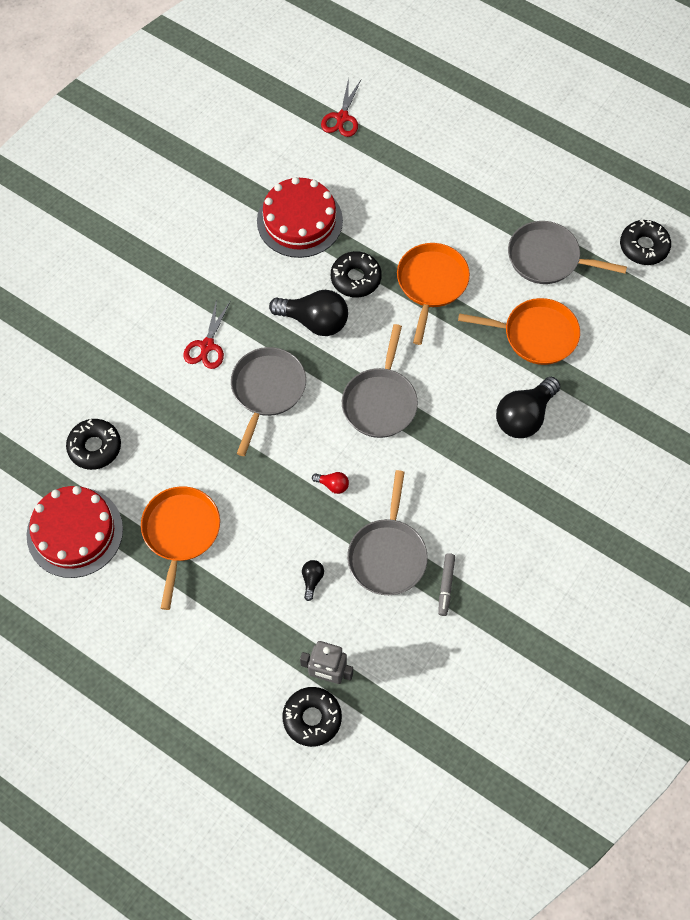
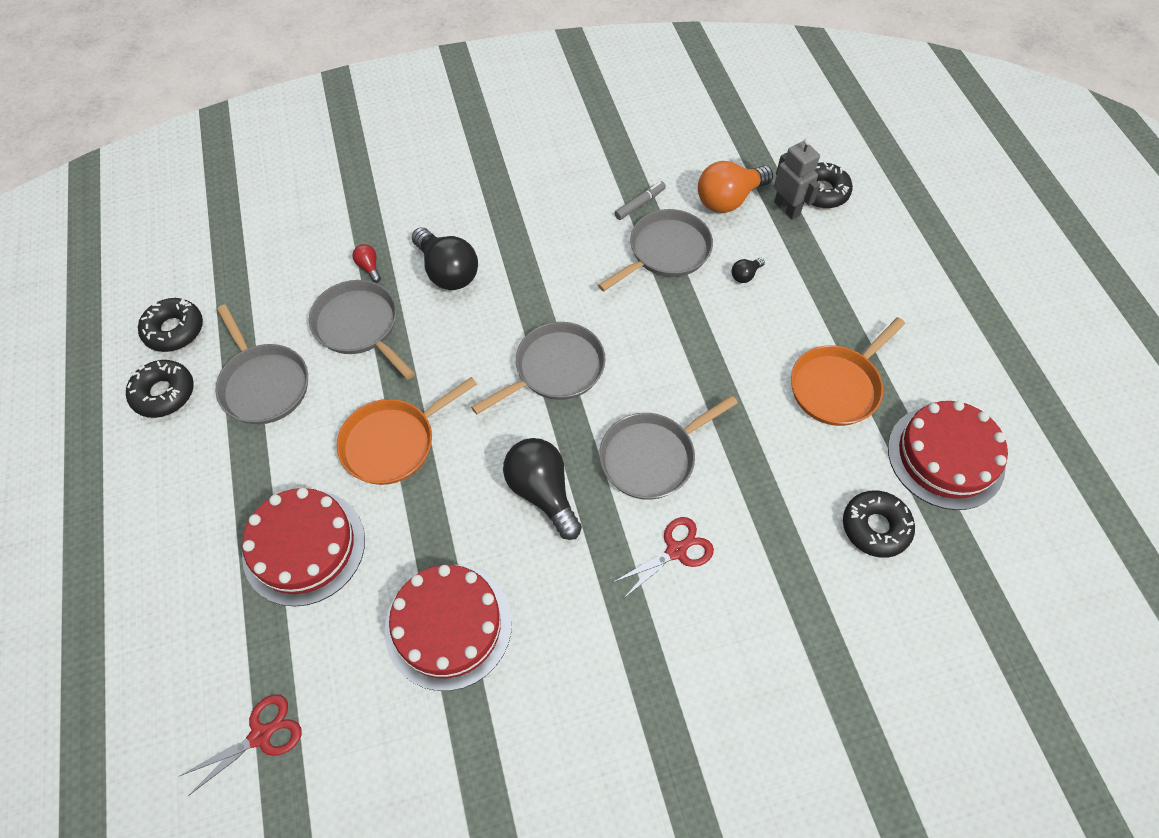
camera: 140 degrees left, 5 degrees down
(333, 485) = (663, 331): red light bulb -> red light bulb (369, 267)
(356, 278) = (458, 506): black donut -> black donut (164, 393)
(381, 647) = (729, 199): none -> orange light bulb
(417, 199) = (304, 547): none -> red cake
(524, 416) = (447, 271): black light bulb -> black light bulb turned 60 degrees clockwise
(535, 335) = (359, 326): orange pan -> grey pan

